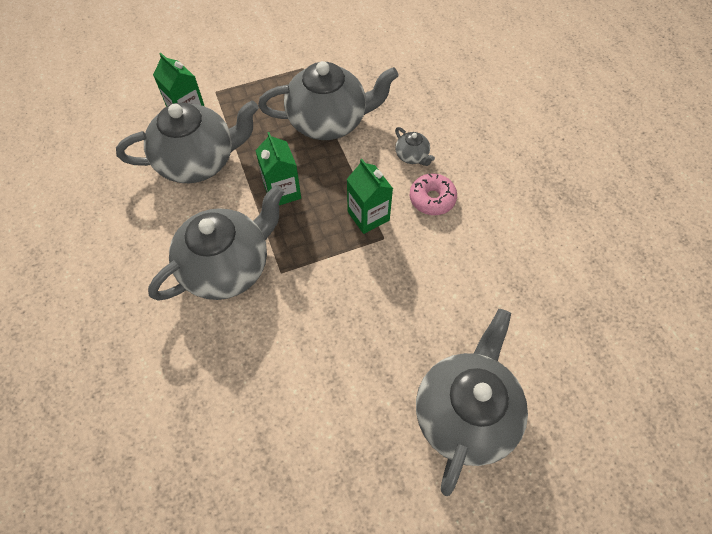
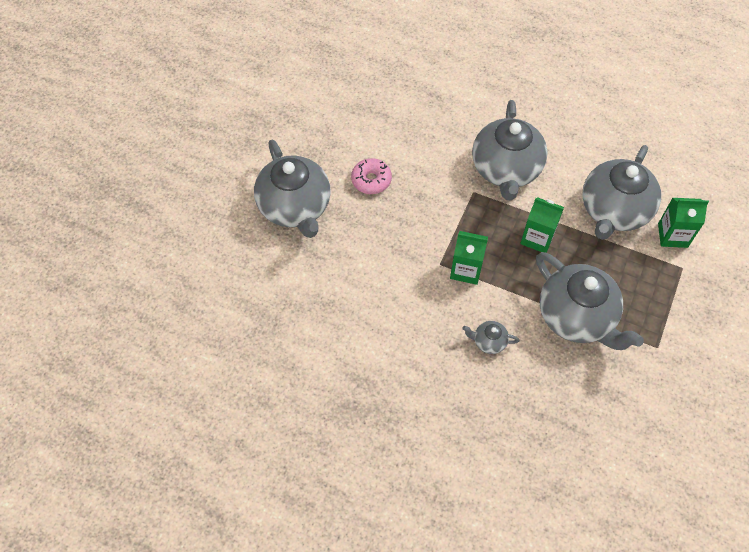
camera: 135 degrees right, 0 degrees up
(329, 121) = (577, 317): grey teapot -> grey teapot turned 75 degrees counterclockwise
(432, 199) = (439, 319): pink donut -> pink donut (371, 180)

